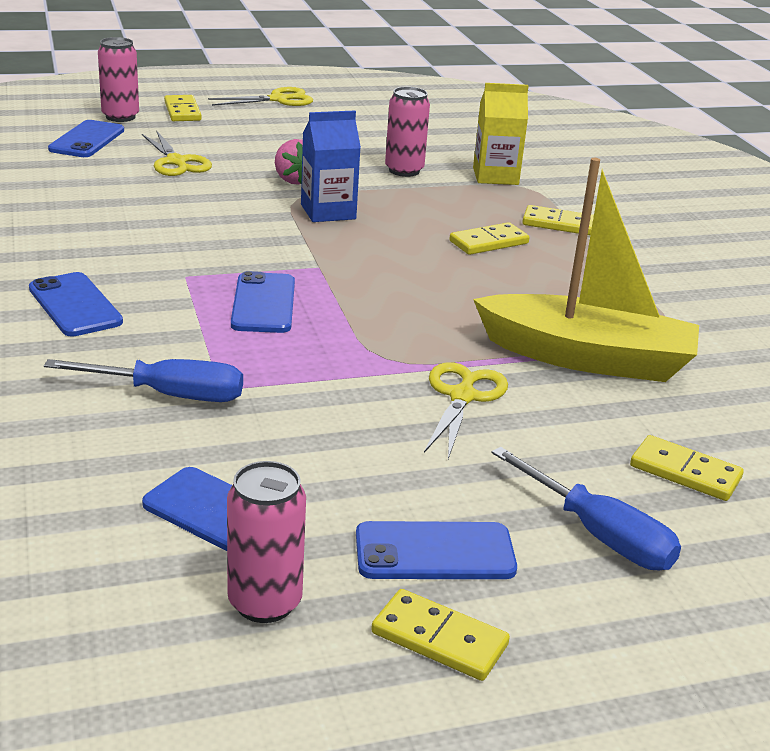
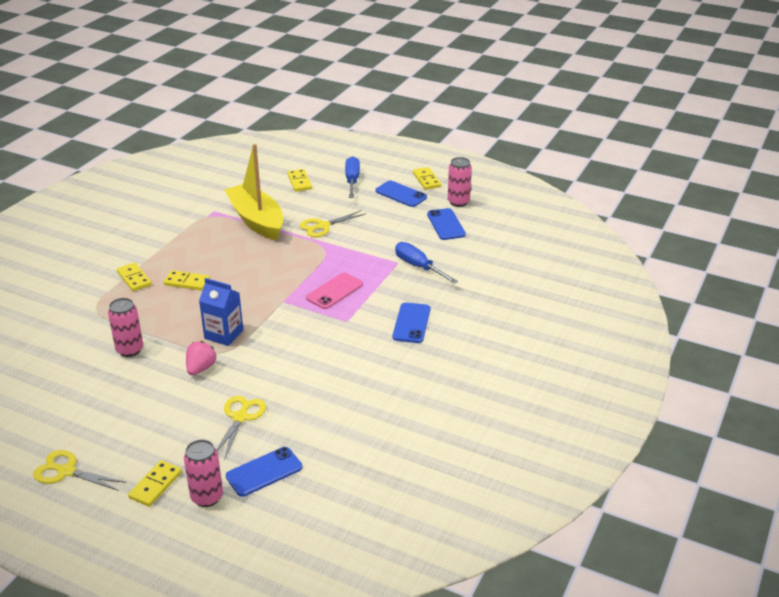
camera: 135 degrees left, 5 degrees up
(263, 303) = (334, 291): blue phone -> pink phone
(495, 176) = (93, 323): yellow carton -> none

